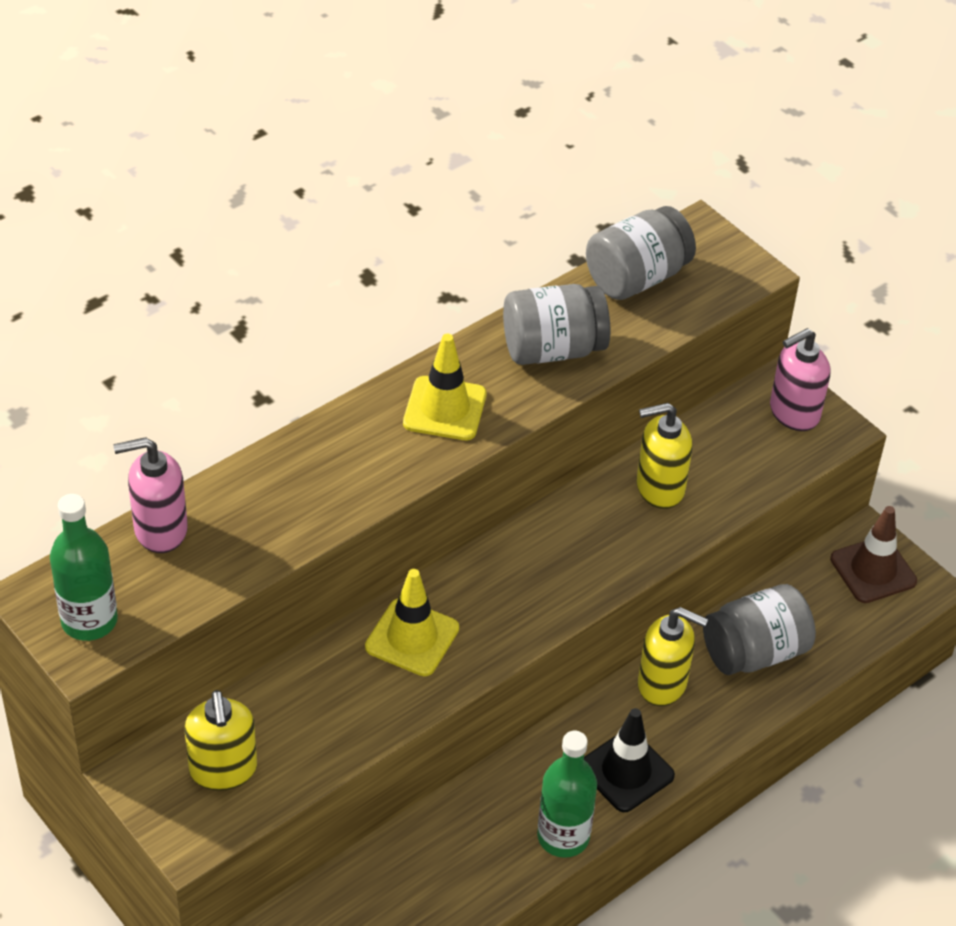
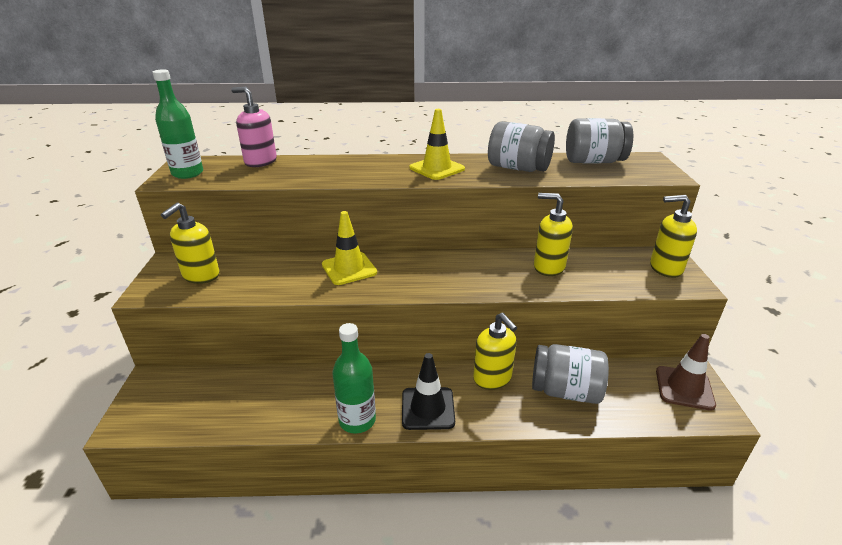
camera: 40 degrees right, 15 degrees down
(793, 413) = (665, 268): pink soap dispenser -> yellow soap dispenser

